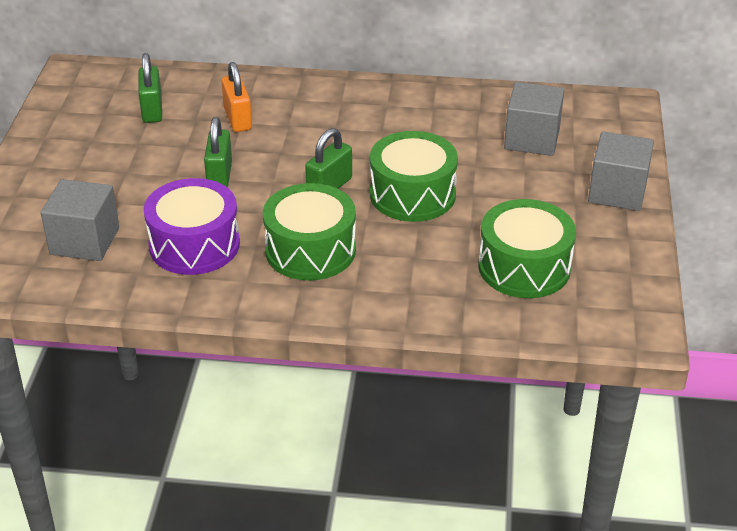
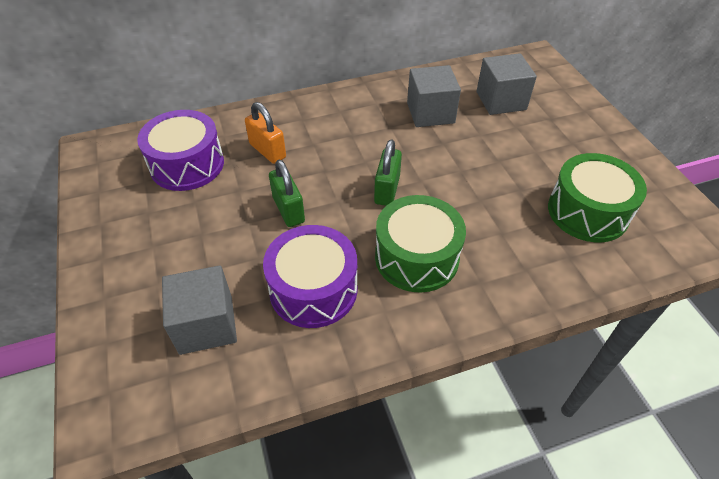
camera: 25 degrees left, 10 degrees up
(152, 110) = (187, 164): green padlock -> purple drum
(412, 194) = (455, 175): green drum -> none
(617, 192) = (592, 125): grey cube -> grey cube (430, 113)

